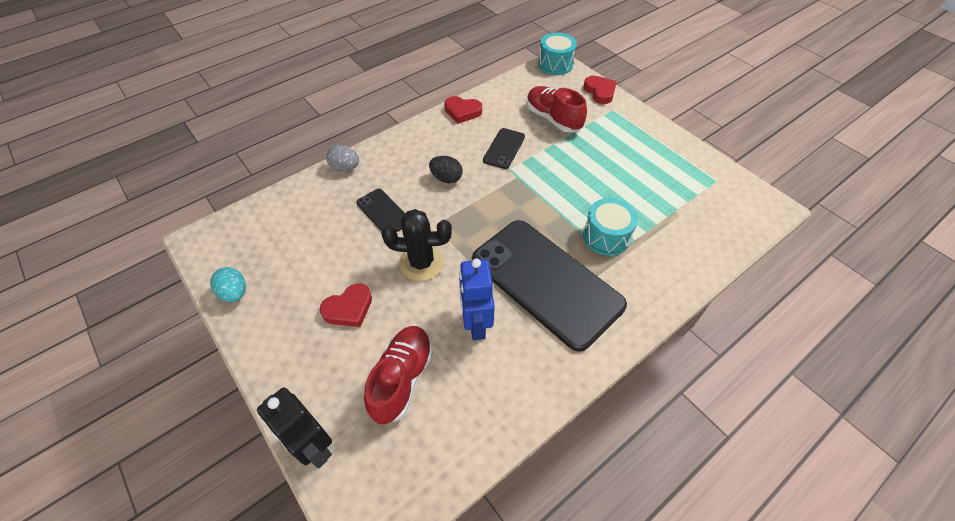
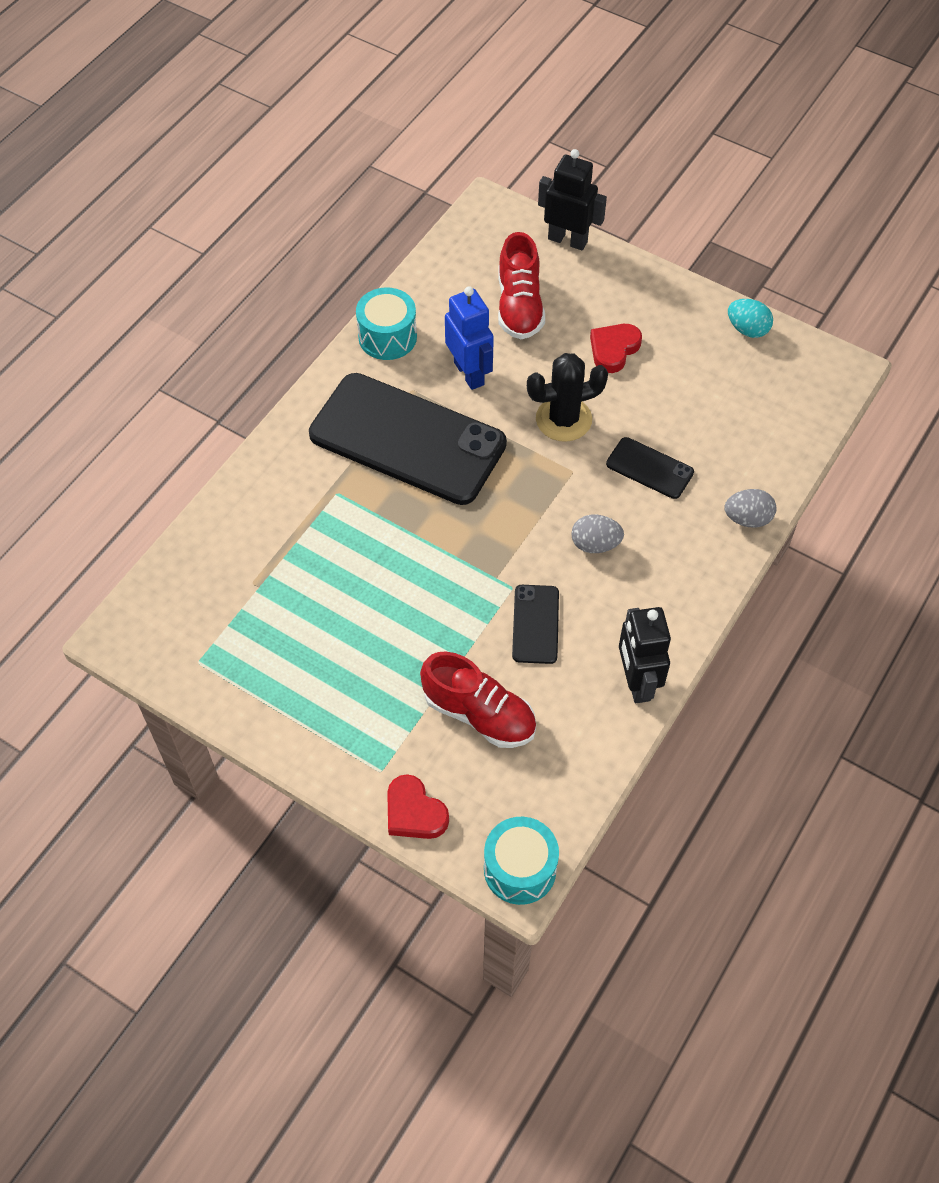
camera: 160 degrees right, 5 degrees up
(446, 178) = (595, 544): black egg -> grey egg
(462, 112) = (637, 682): red heart -> black robot
(606, 237) = (347, 519): turquoise drum -> turquoise drum (387, 337)

